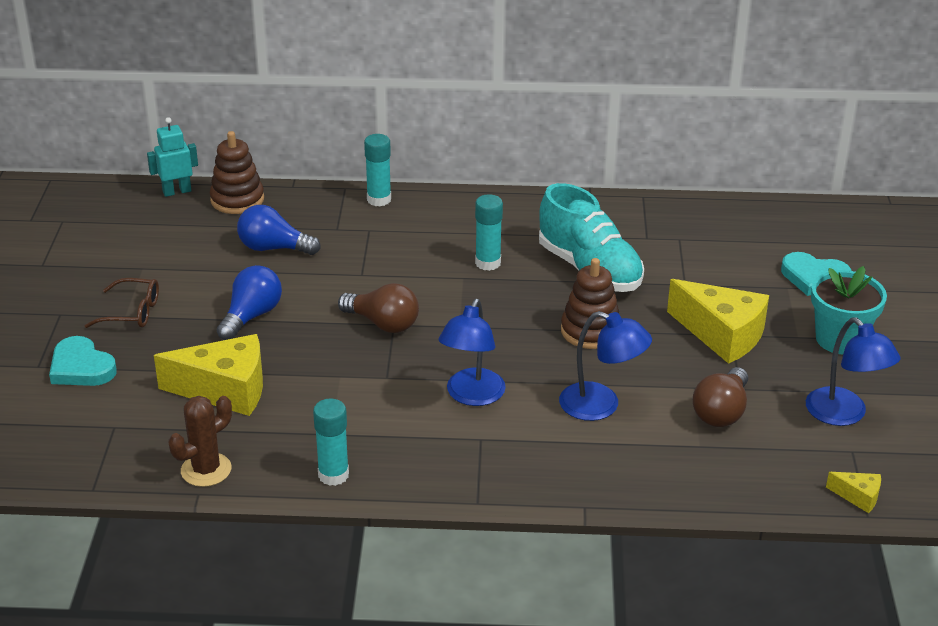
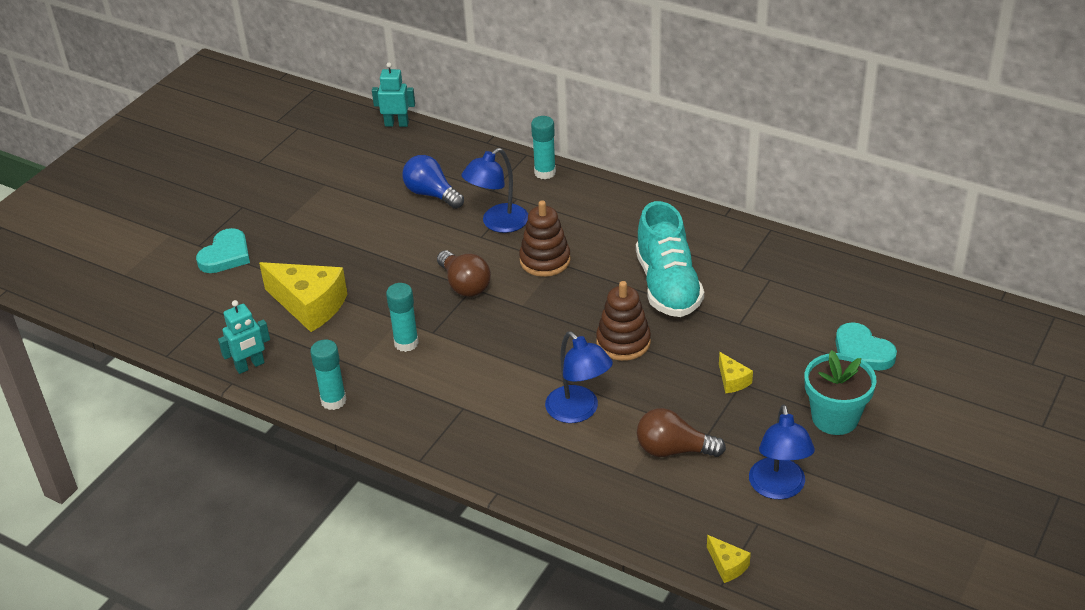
camera: 30 degrees right, 5 degrees up
(81, 367) = (226, 255): turquoise heart -> turquoise heart turned 135 degrees counterclockwise
(132, 312) = (291, 220): brown glasses -> none
(206, 470) = (250, 366): brown cactus -> turquoise robot
(237, 200) = (436, 143): brown stacking toy -> brown stacking toy (545, 260)
(251, 316) = (372, 249): blue light bulb -> none
(472, 396) = (484, 369): blue lamp -> blue lamp (498, 223)
(488, 263) = (588, 255): turquoise glue stick -> turquoise glue stick (406, 343)
(721, 412) = (673, 450): brown light bulb -> brown light bulb turned 45 degrees clockwise
(722, 335) = (732, 380): yellow cheese -> yellow cheese, size x0.46

